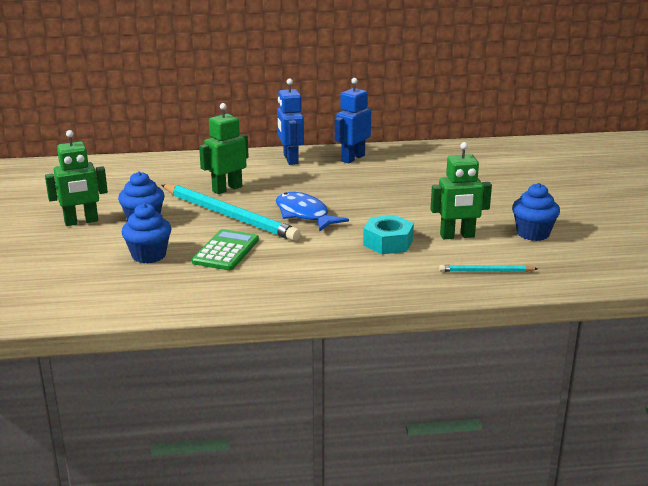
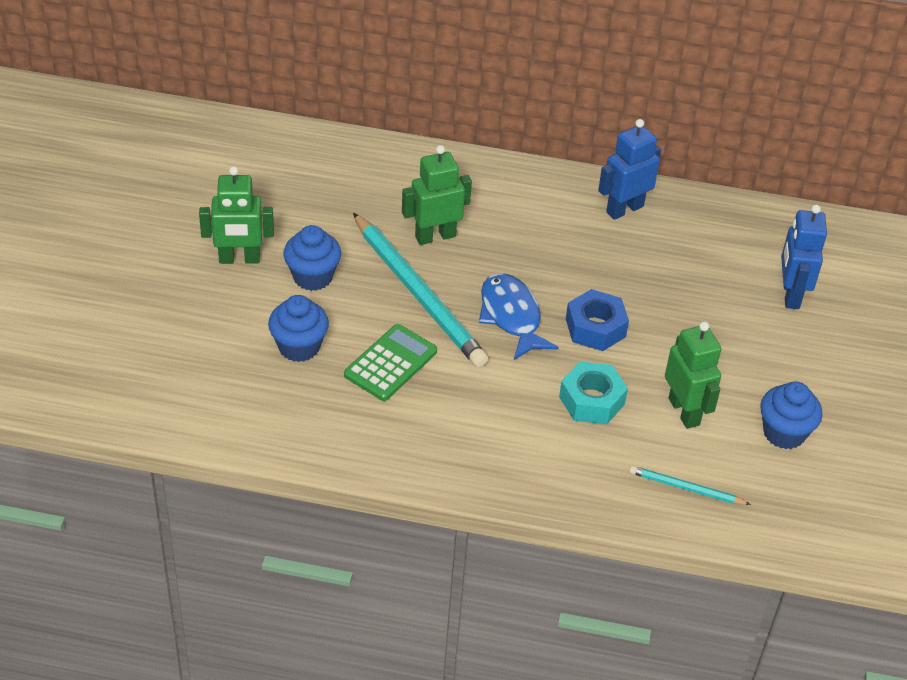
camera: 15 degrees right, 20 degrees up
(290, 159) = (540, 191): blue robot -> blue robot (790, 294)
(367, 210) = (595, 327): none -> blue nut
(457, 236) = (684, 411): green robot -> green robot turned 120 degrees counterclockwise

